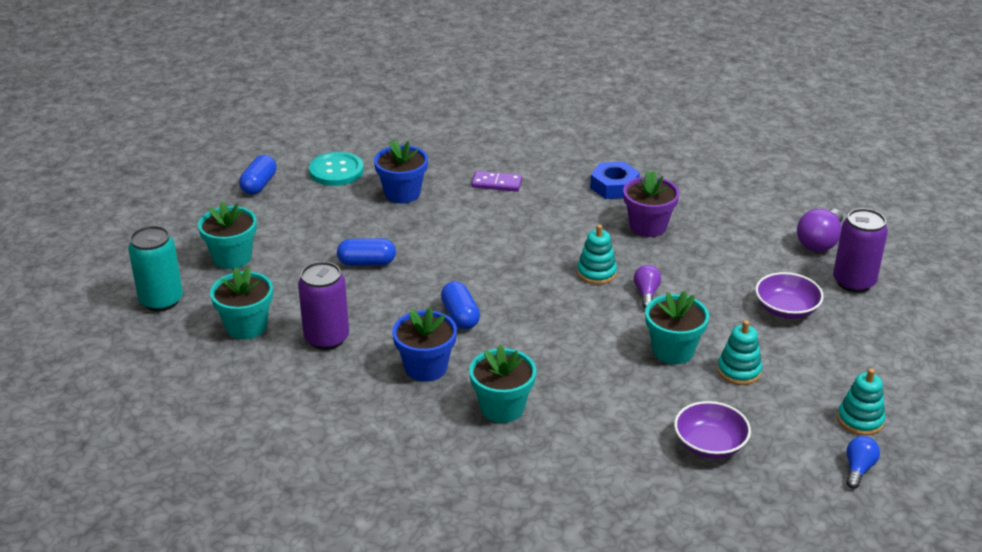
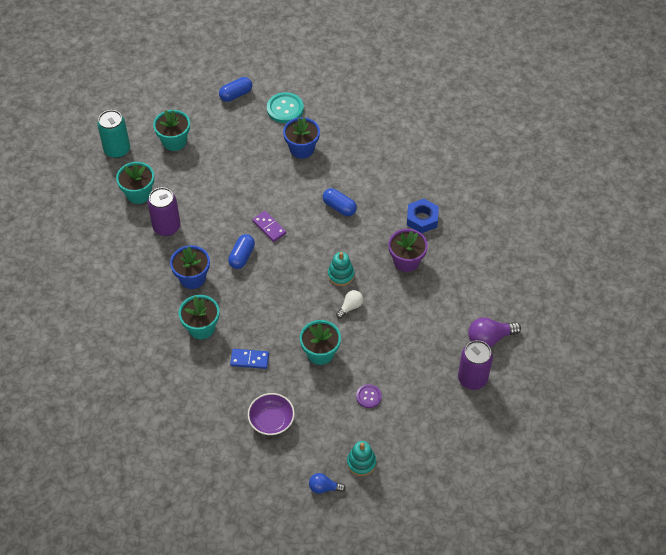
camera: 40 degrees right, 20 degrees up
(367, 263) = (234, 188): blue capsule -> blue capsule (339, 207)
(496, 183) = (359, 174): purple domino -> purple domino (269, 227)
(603, 403) = (249, 360): none -> blue domino
(646, 293) = (350, 307): purple light bulb -> white light bulb
(739, 371) = (338, 389): turquoise stacking toy -> none
(779, 357) = (368, 396): none -> purple button
(786, 309) = (411, 369): purple bowl -> none
(858, 469) = (324, 487): blue light bulb -> blue light bulb turned 150 degrees counterclockwise

